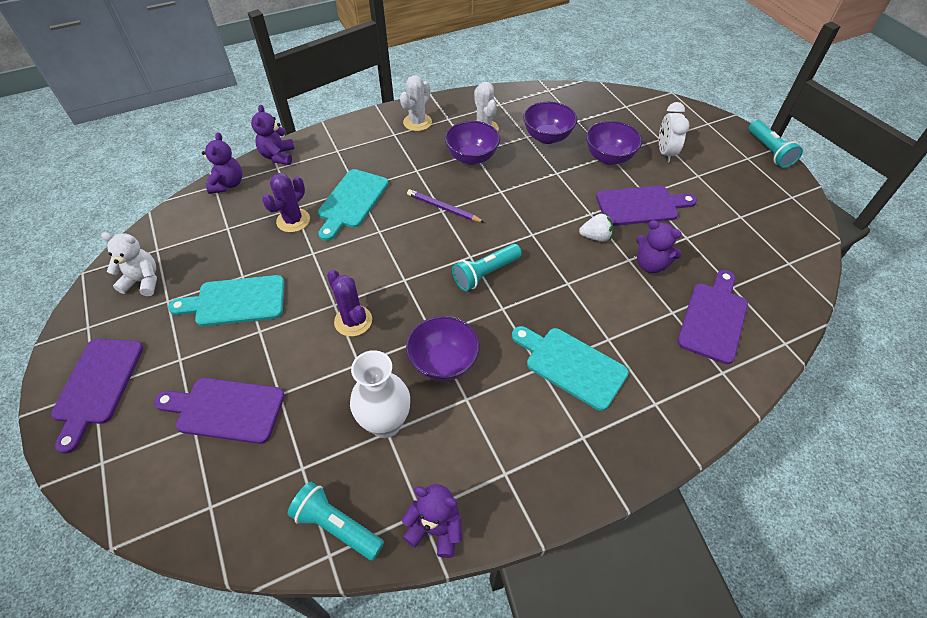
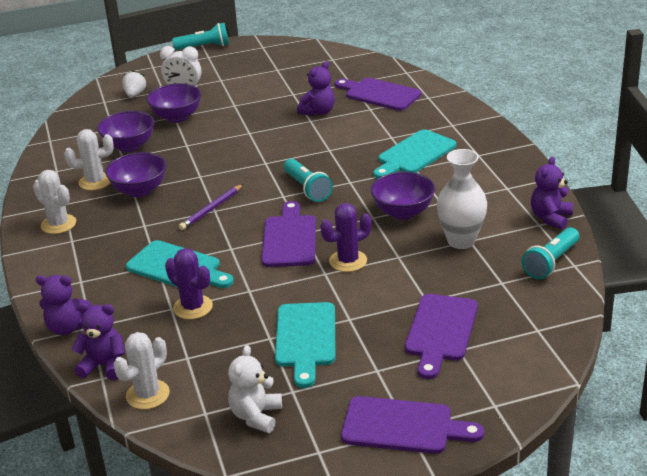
camera: 80 degrees left, 20 degrees down
(187, 214) = (148, 395): none -> white cactus
(595, 237) = (279, 133): white strawberry -> white strawberry (135, 94)
(640, 205) = (248, 109): purple cutting board -> purple cutting board (289, 238)

